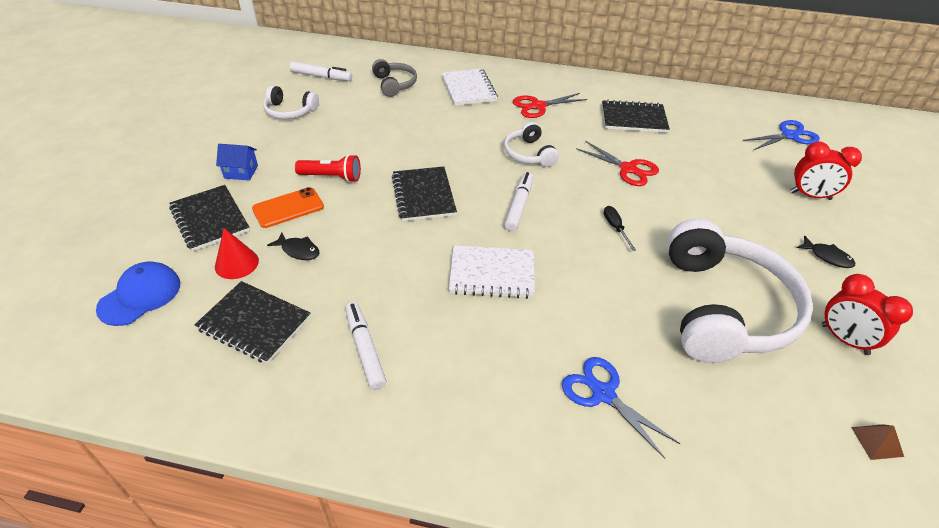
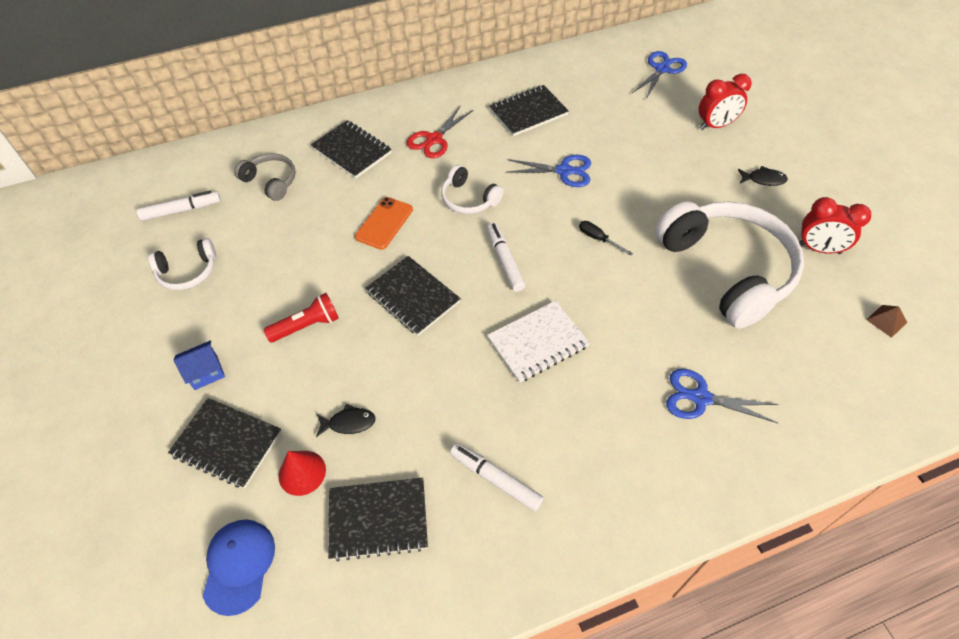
camera: 30 degrees left, 10 degrees up
(288, 208) = (295, 384): orange phone -> orange phone (384, 223)
(468, 89) = (352, 151): white notebook -> black notebook
(628, 169) = (564, 171): red scissors -> blue scissors

